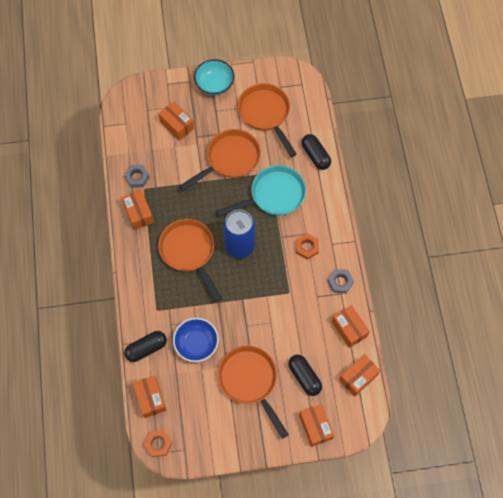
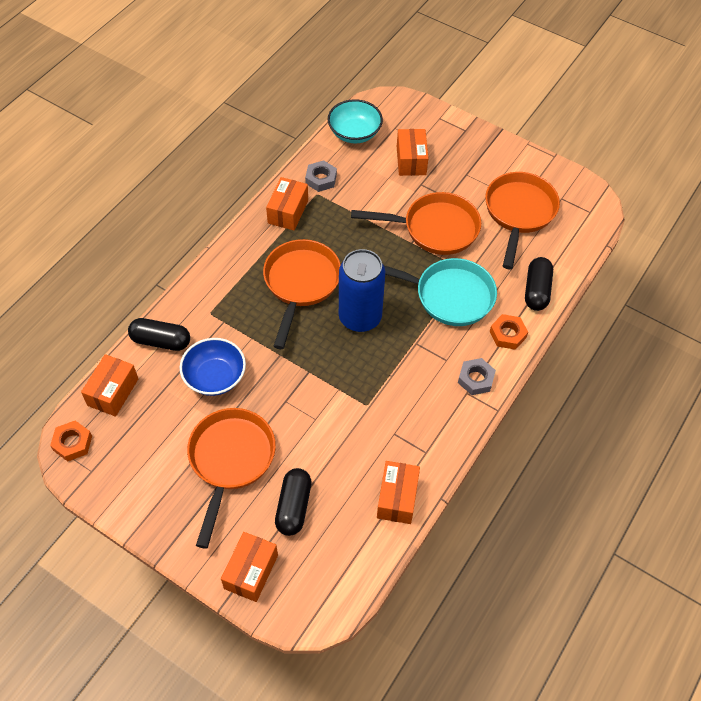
camera: 40 degrees right, 10 degrees down
(214, 84) = (490, 150): turquoise bowl -> turquoise bowl (354, 133)
(307, 247) = (433, 374): orange nut -> orange nut (507, 334)
(340, 282) = (436, 440): grey nut -> grey nut (475, 379)
(358, 377) = (355, 560): orange box -> none

